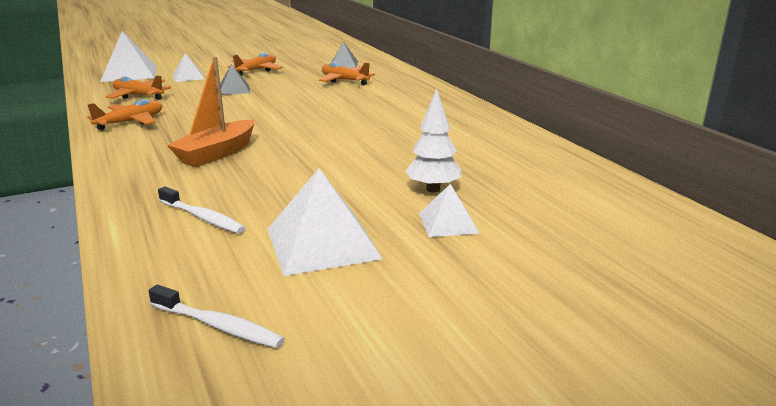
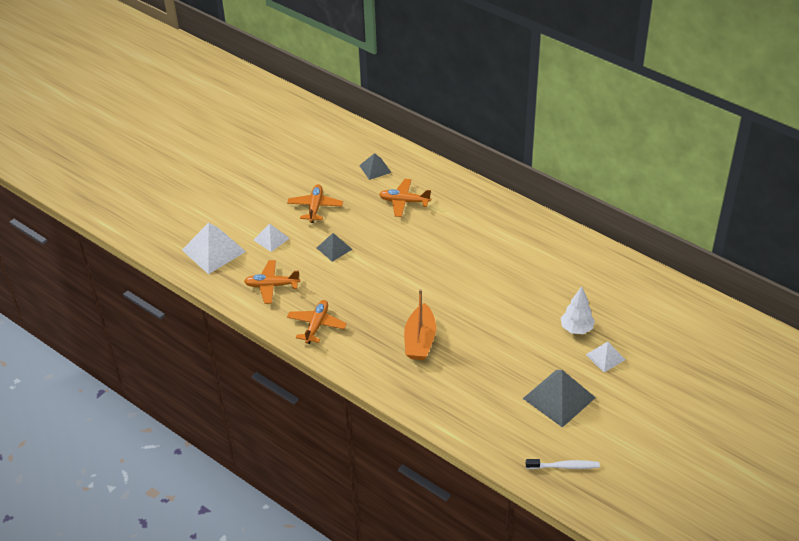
camera: 25 degrees left, 20 degrees up
(202, 217) = (480, 403): white toothbrush -> none
(323, 243) = (559, 398): white pyramid -> grey pyramid

